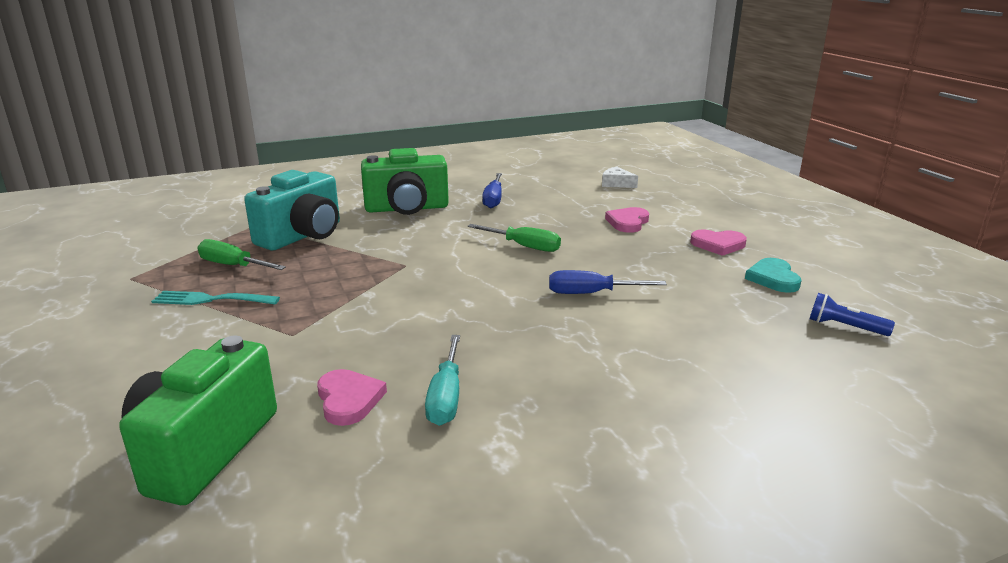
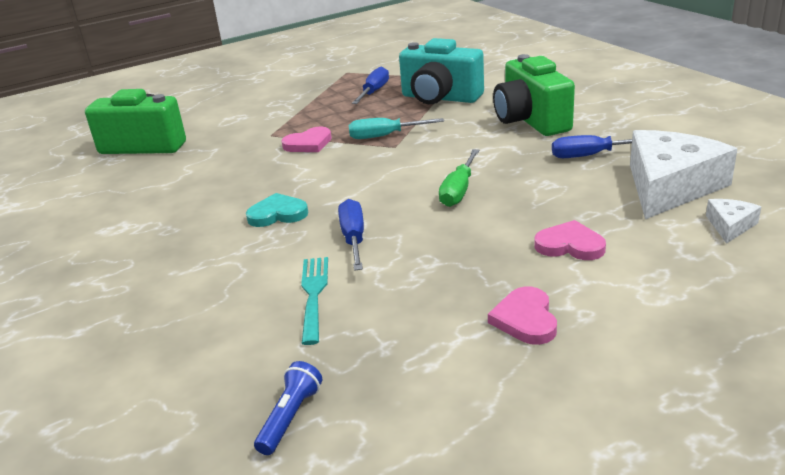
camera: 85 degrees right, 5 degrees up
(211, 299) = (318, 100): turquoise fork -> turquoise fork (314, 294)
(233, 266) = (374, 92): green screwdriver -> blue screwdriver
(349, 400) = (186, 170): pink heart -> pink heart (308, 144)
(446, 397) = (183, 199): turquoise screwdriver -> turquoise screwdriver (385, 136)
(558, 188) = (670, 186): none -> white cheese
(773, 278) = (424, 365): turquoise heart -> turquoise heart (277, 214)

